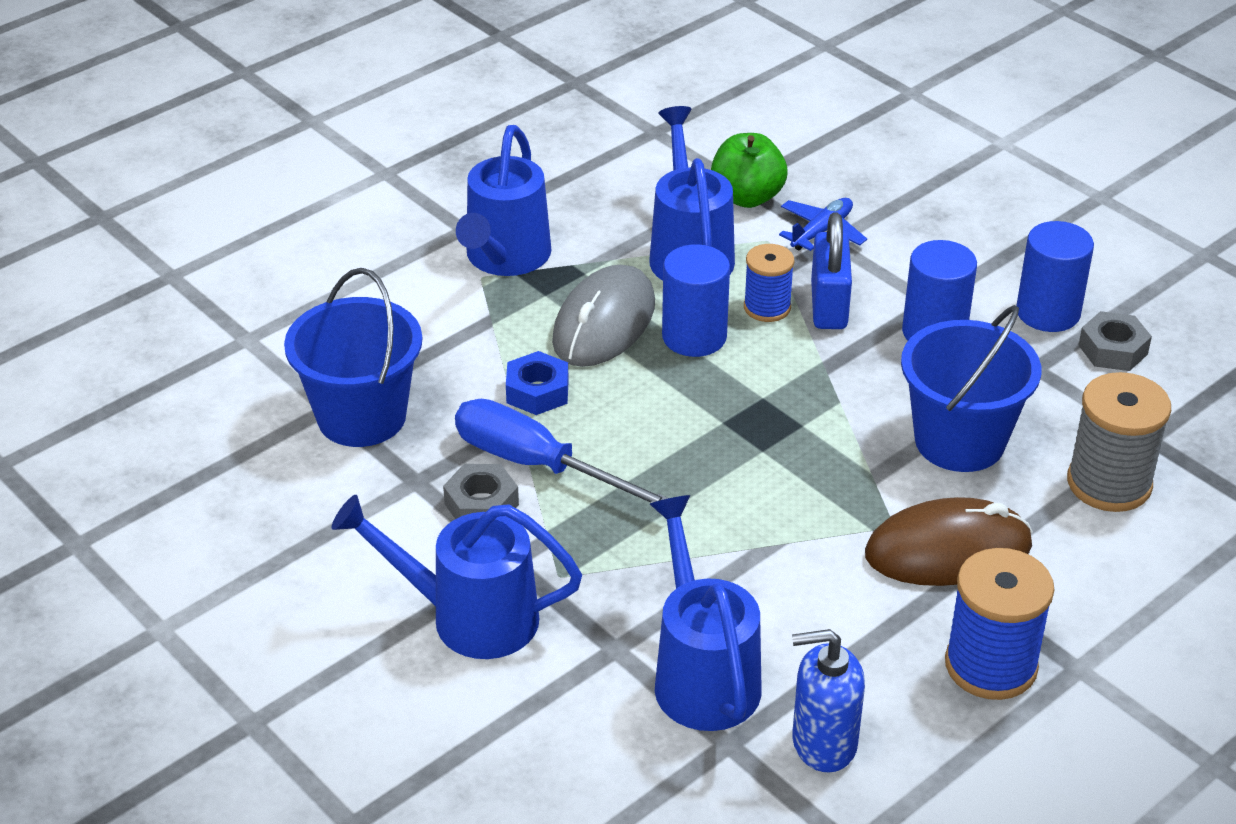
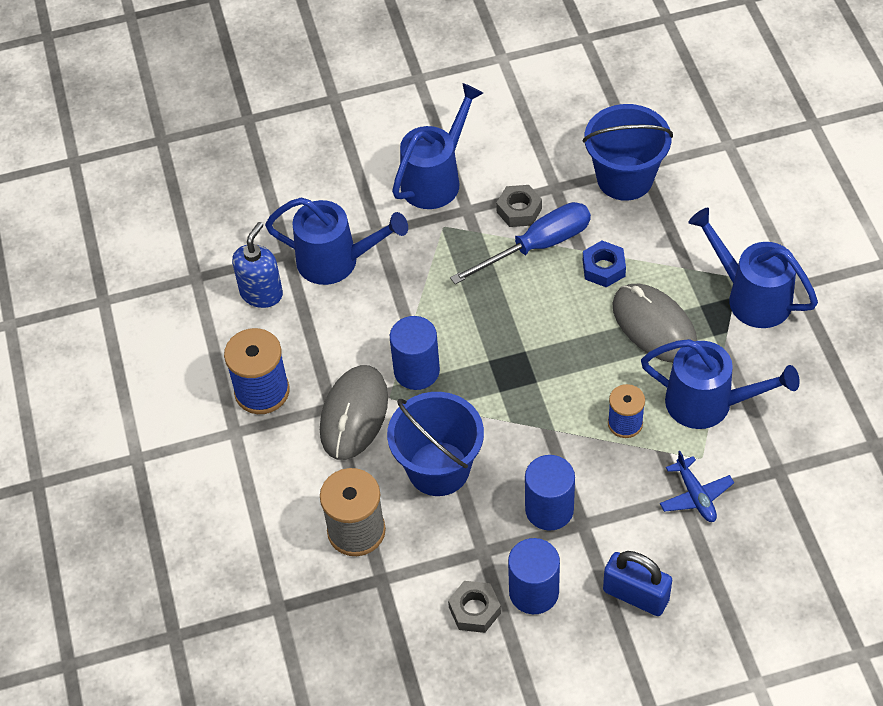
camera: 120 degrees right, 15 degrees up
(694, 337) = (615, 369): blue cylinder -> blue cylinder (416, 371)
(747, 197) = (760, 467): green apple -> none
(828, 306) = (609, 460): blue padlock -> blue padlock (636, 595)
(948, 550) = (354, 415): brown mouse -> grey mouse

